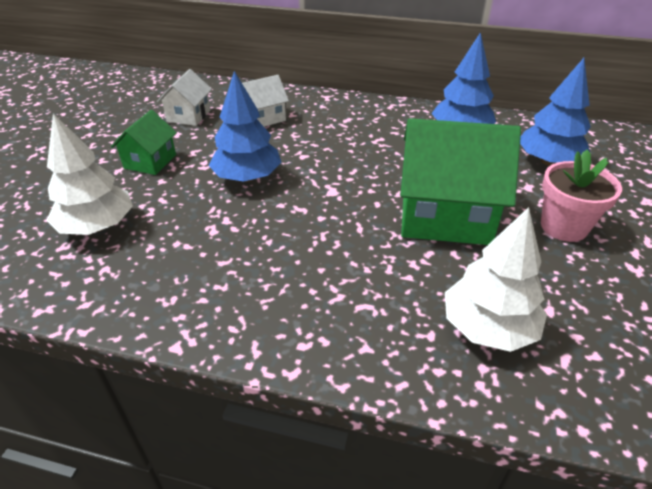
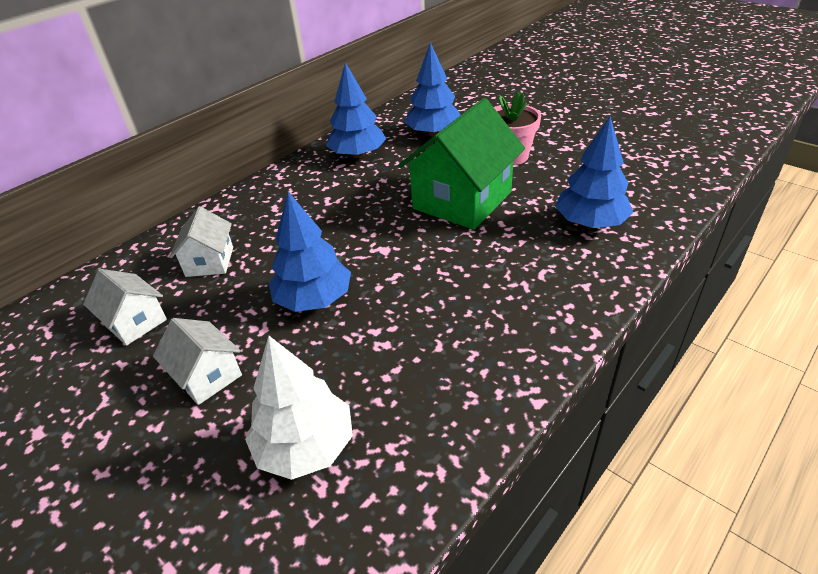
camera: 60 degrees left, 0 degrees up
(150, 161) = (207, 376): green house -> white house
(487, 327) = (590, 223): white tree -> blue tree

